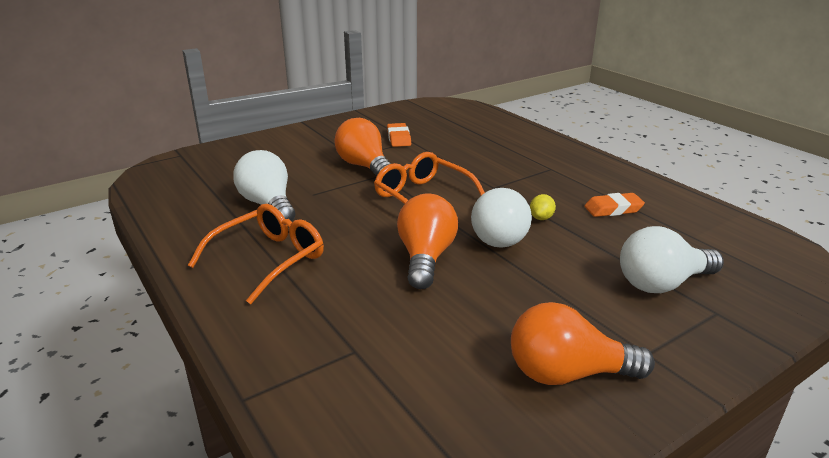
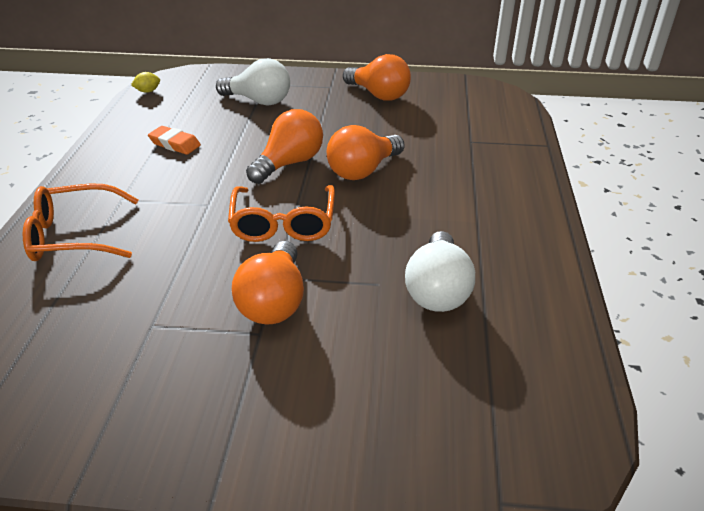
camera: 140 degrees left, 10 degrees up
(268, 259) = (481, 221): orange glasses -> orange glasses (75, 235)
(398, 138) = (155, 341): orange eraser -> none
(497, 235) = (289, 163): white light bulb -> orange light bulb
(541, 218) = (234, 161): yellow lemon -> yellow lemon (148, 91)

